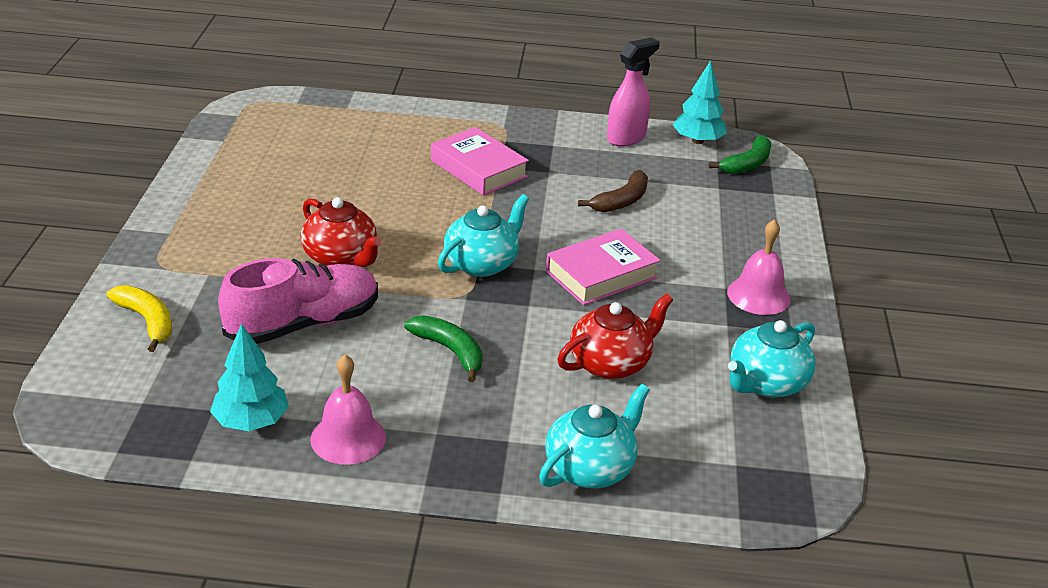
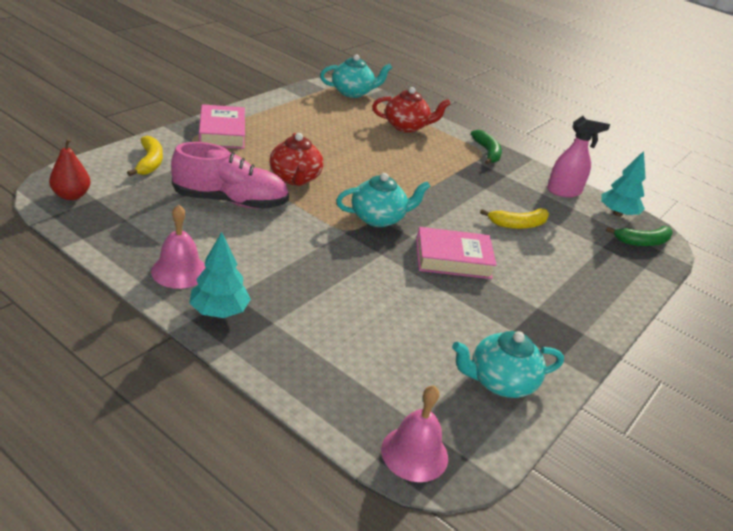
camera: 30 degrees right, 0 degrees up
(107, 414) = (71, 195): none -> red pear
(251, 421) = (138, 235): turquoise tree -> turquoise tree (219, 311)
(450, 351) = (299, 255): green banana -> green banana (487, 152)
(478, 169) = (438, 168): pink book -> pink book (222, 132)
(590, 468) = (307, 367): turquoise teapot -> turquoise teapot (353, 92)
(611, 363) = (397, 313): red teapot -> red teapot (406, 126)
(621, 201) = (518, 224): brown banana -> yellow banana
(758, 295) = (559, 324): pink bell -> pink bell (414, 453)

